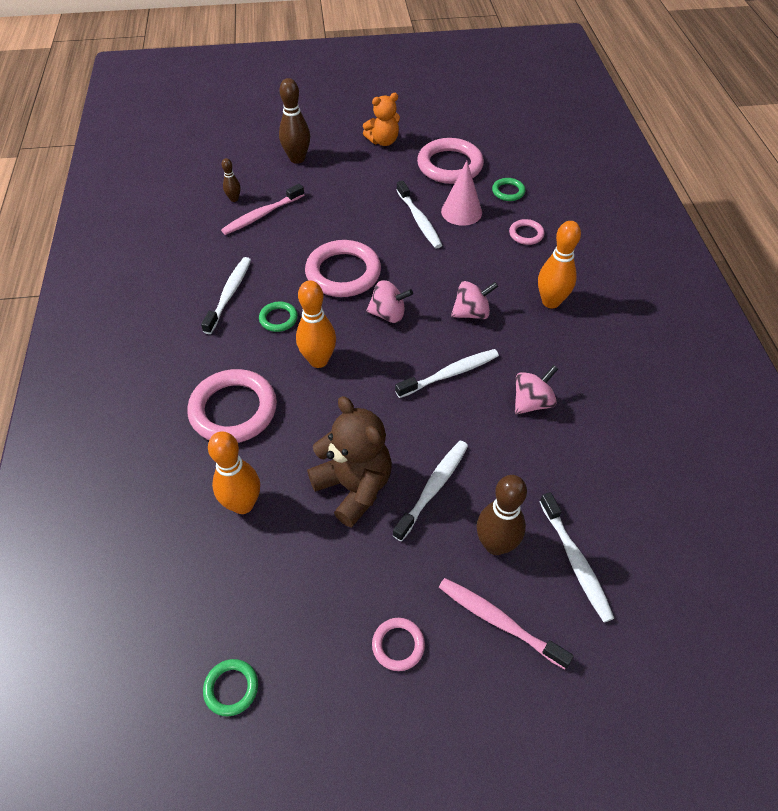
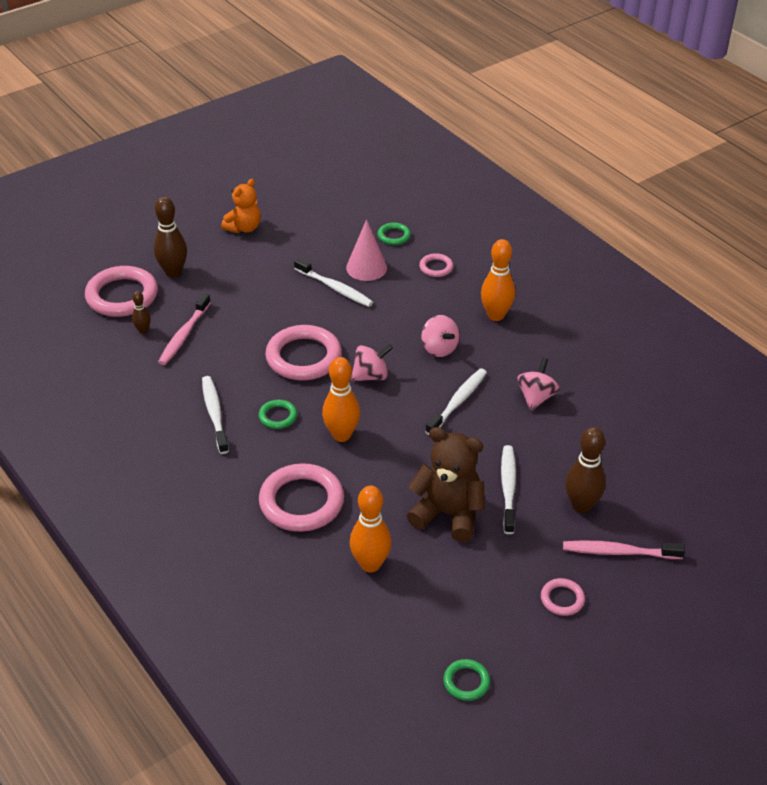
camera: 30 degrees left, 10 degrees down
(450, 165) = (324, 230): pink ring -> pink ring (122, 296)
(471, 313) = (439, 348): pink spinning top -> pink spinning top turned 105 degrees clockwise
(575, 561) = (643, 491): white toothbrush -> none

